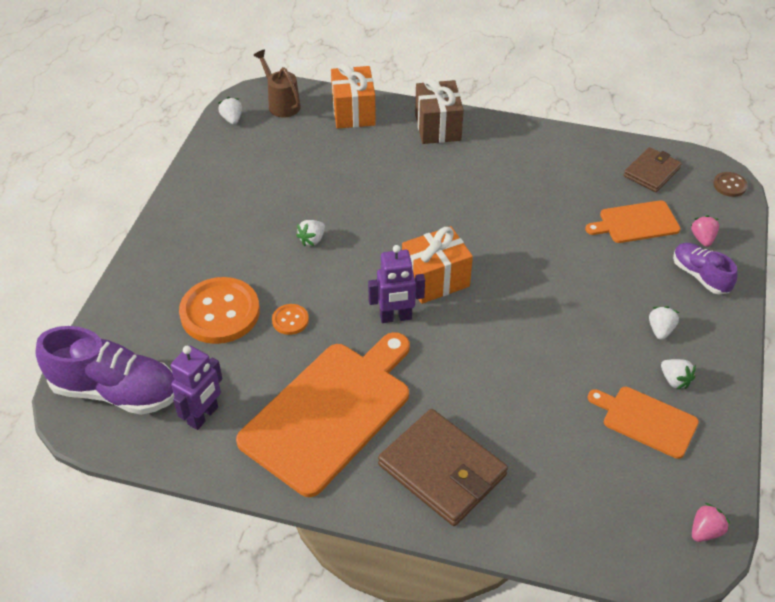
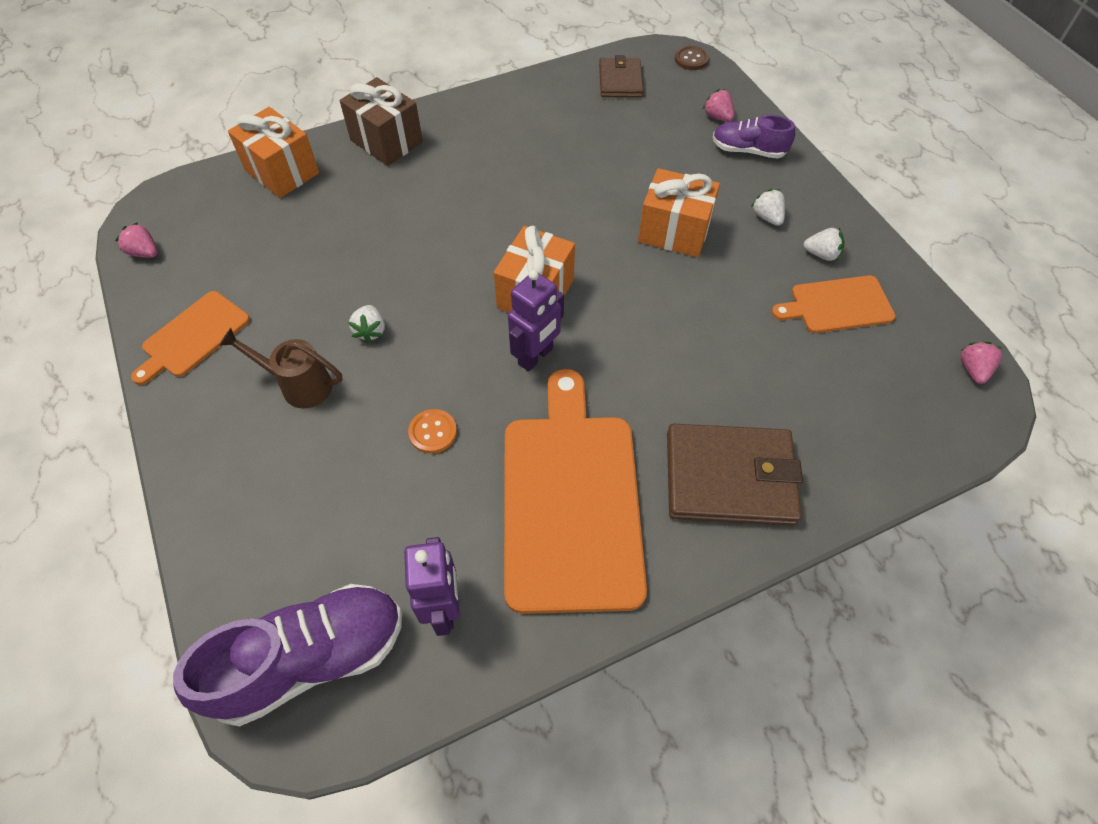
camera: 40 degrees left, 10 degrees up
(220, 312) = (346, 477): orange button -> none
(232, 119) = (144, 252): white strawberry -> pink strawberry
(281, 104) = (189, 205): brown watering can -> brown watering can (299, 385)
(576, 298) = (674, 232): none -> orange gift
(636, 222) = (653, 133): orange cutting board -> orange cutting board (193, 336)

